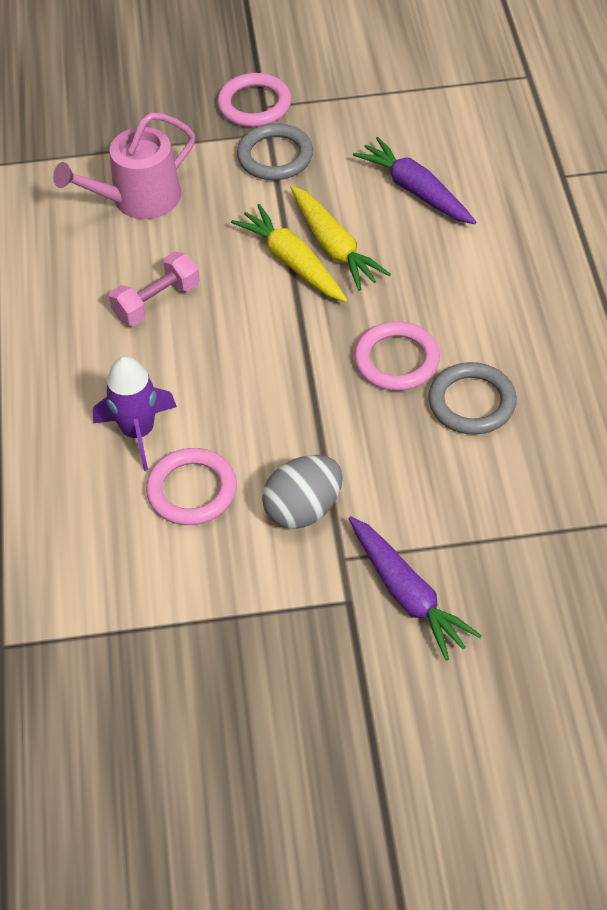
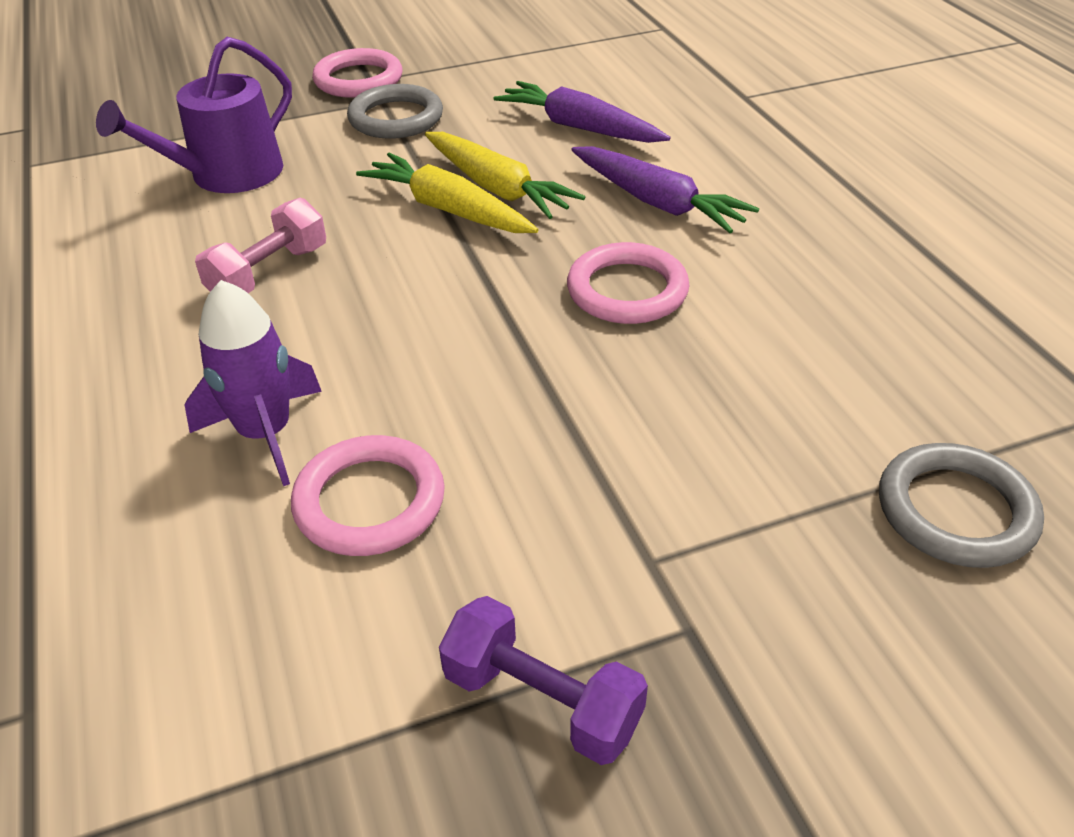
camera: 15 degrees left, 10 degrees down
(139, 199) = (227, 175): pink watering can -> purple watering can
(258, 623) = (542, 701): none -> purple dumbbell
(303, 509) = (561, 498): grey egg -> none
(407, 594) = (782, 598): purple carrot -> purple carrot (657, 202)
(472, 402) = (752, 322): grey ring -> grey ring (955, 511)

